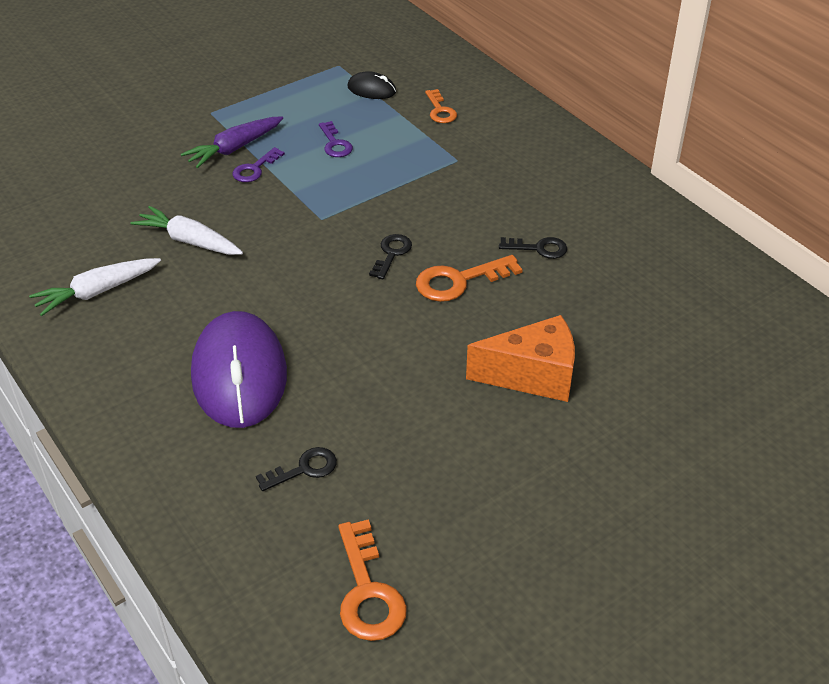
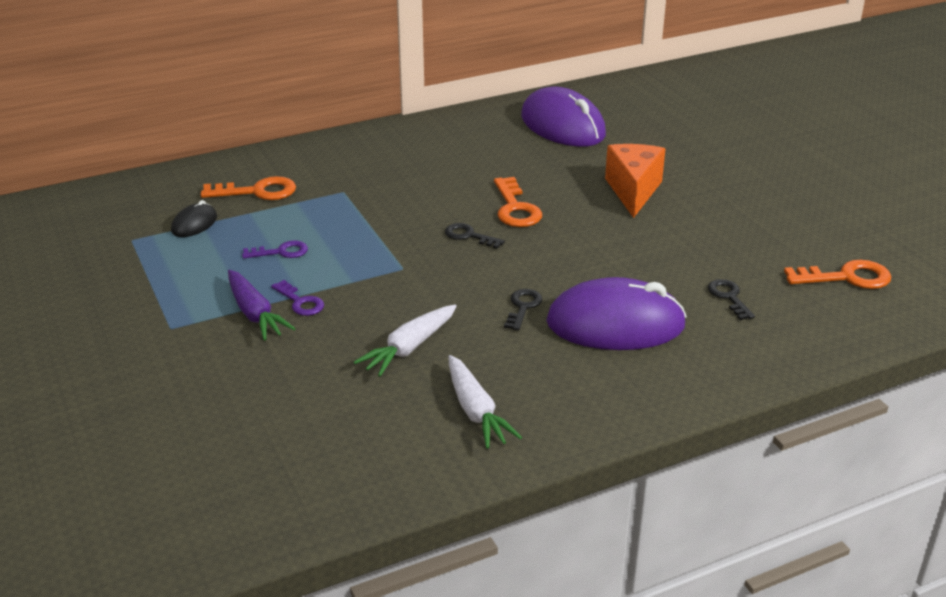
camera: 80 degrees left, 10 degrees down
(440, 110) = (257, 191): orange key -> orange key, size x1.56
(539, 248) = (484, 170): black key -> black key (523, 307)
(684, 301) = (563, 126): none -> purple mouse

